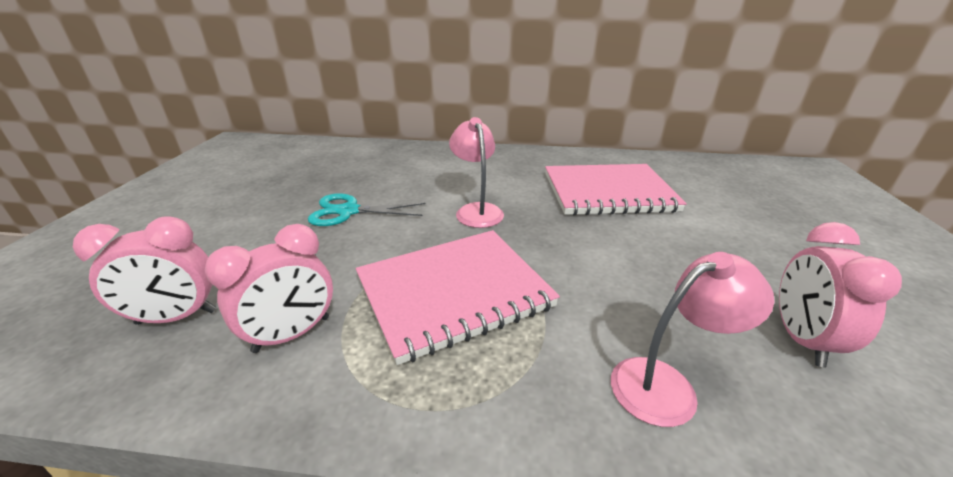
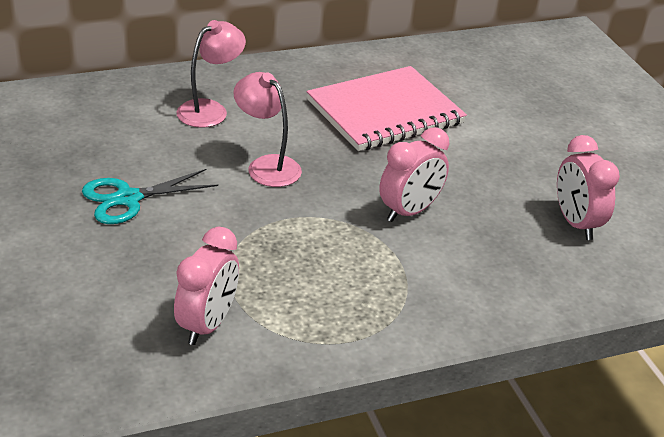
camera: 30 degrees left, 5 degrees up
(176, 317) = (86, 342): pink clock -> pink clock (409, 212)
(453, 293) = (310, 256): pink notebook -> none
(667, 385) = (500, 279): pink lamp -> pink lamp (210, 110)

